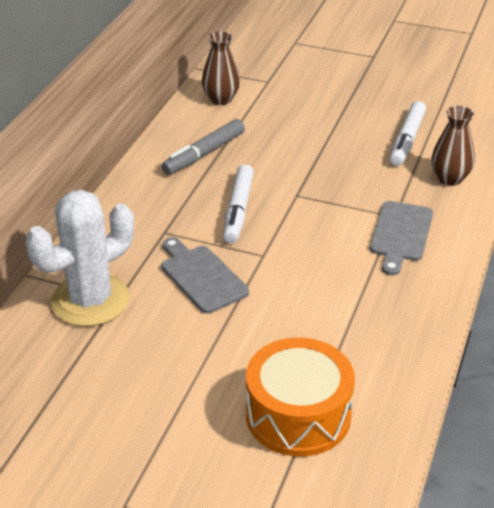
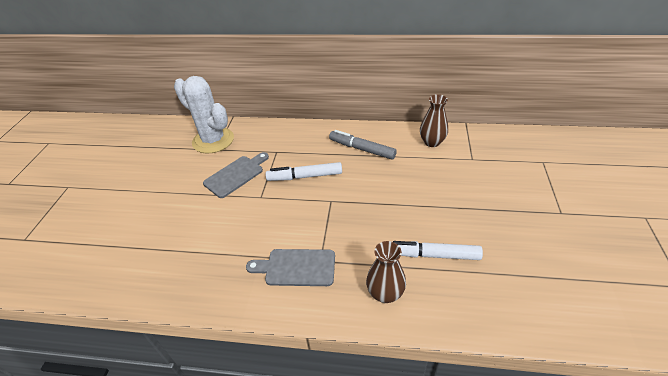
camera: 80 degrees right, 5 degrees up
(298, 415) = (113, 240): orange drum -> none

